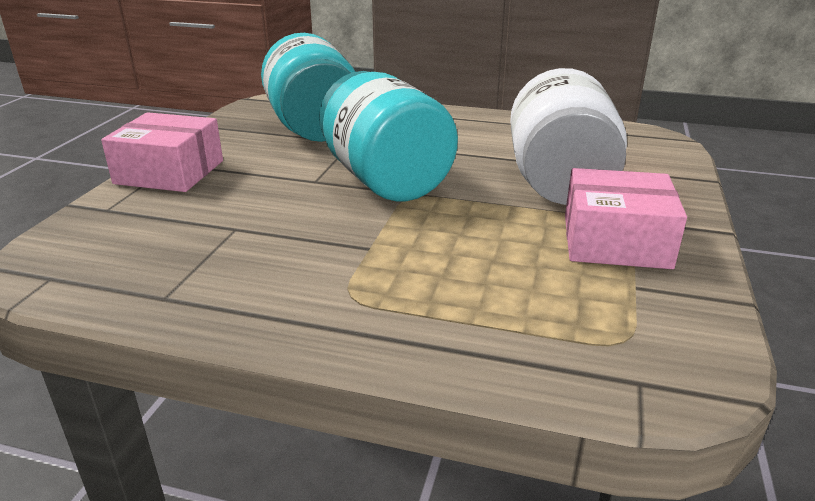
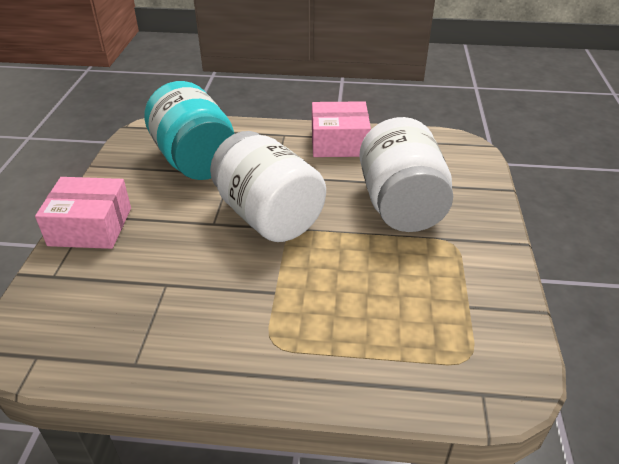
camera: 10 degrees left, 10 degrees up
(385, 179) = (268, 216): turquoise jar -> white jar
(615, 241) = (450, 263): pink box -> pink box (339, 142)

